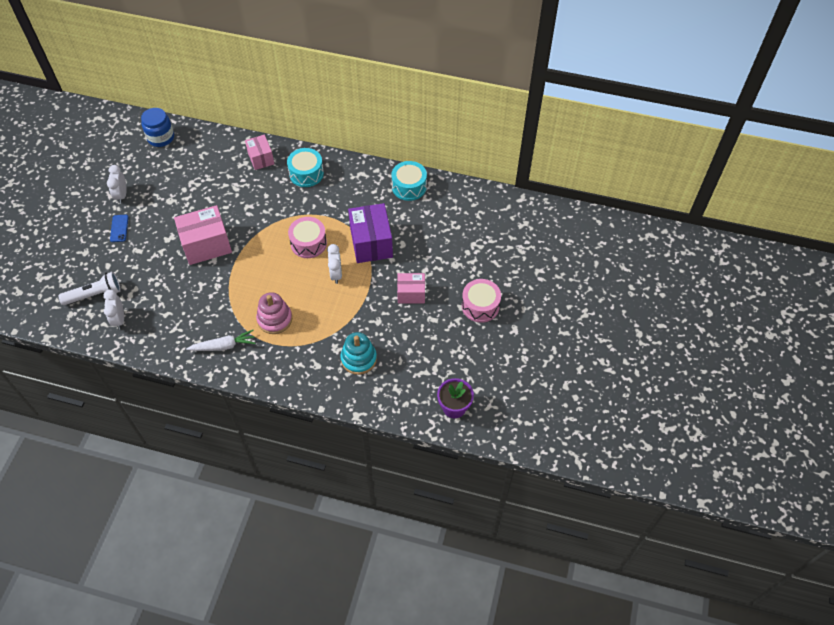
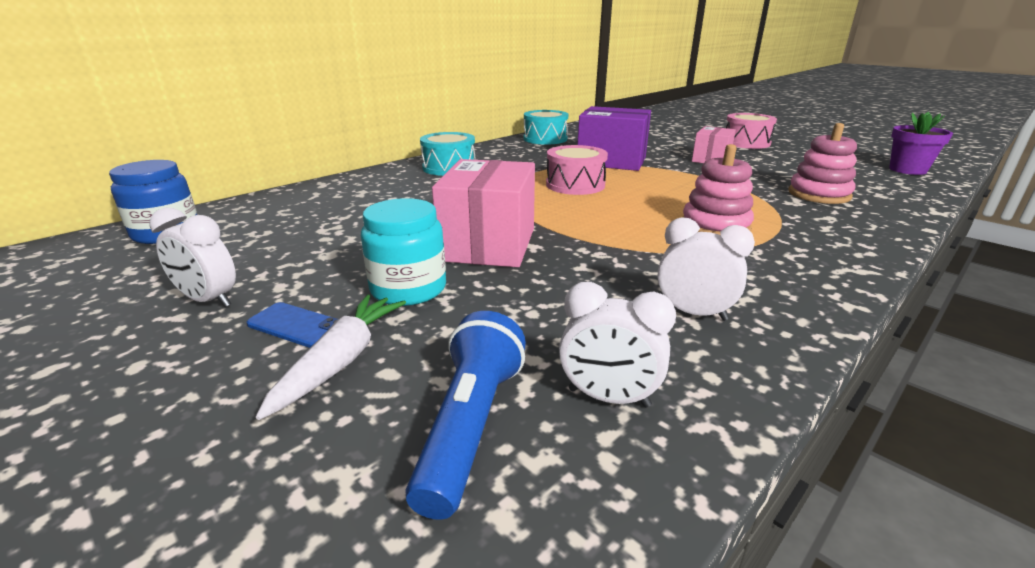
camera: 60 degrees left, 30 degrees down
(95, 295) = (471, 425): white flashlight -> blue flashlight
(156, 241) = (408, 289): none -> turquoise jar
(223, 346) = (765, 276): white carrot -> white carrot (341, 361)
(261, 158) = (374, 182): pink box -> none
(336, 274) = (649, 181): white clock -> white clock (693, 313)
(359, 359) = (819, 194): turquoise stacking toy -> pink stacking toy

